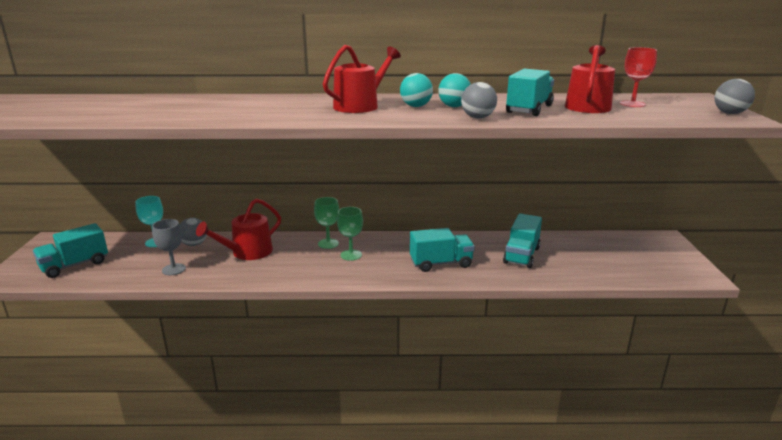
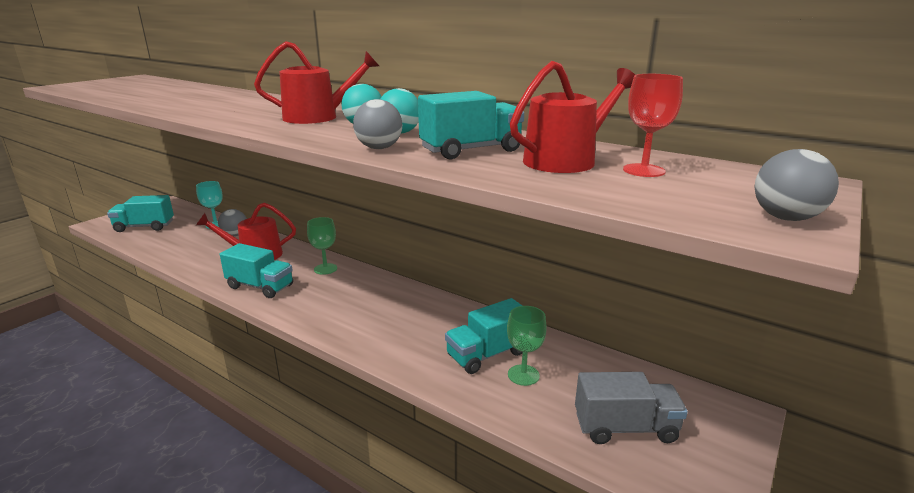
camera: 35 degrees right, 0 degrees up
(174, 269) = (187, 251): grey goblet -> none
(351, 255) = (324, 287): green goblet -> green goblet (523, 375)
(441, 263) = (386, 328): turquoise truck -> turquoise truck (260, 287)
(633, 262) = (625, 428): none -> grey truck

